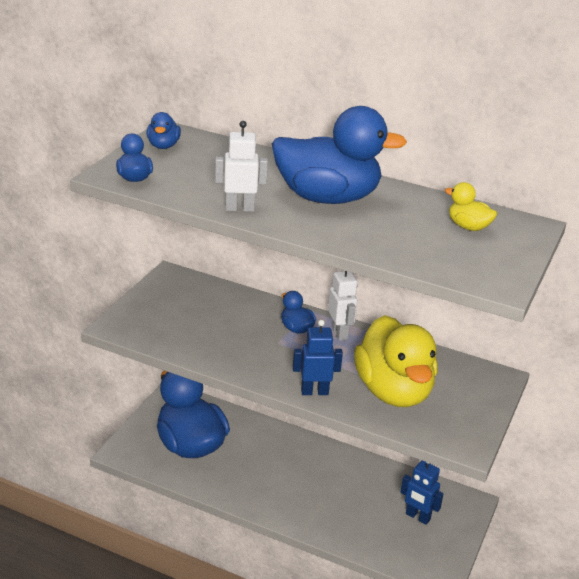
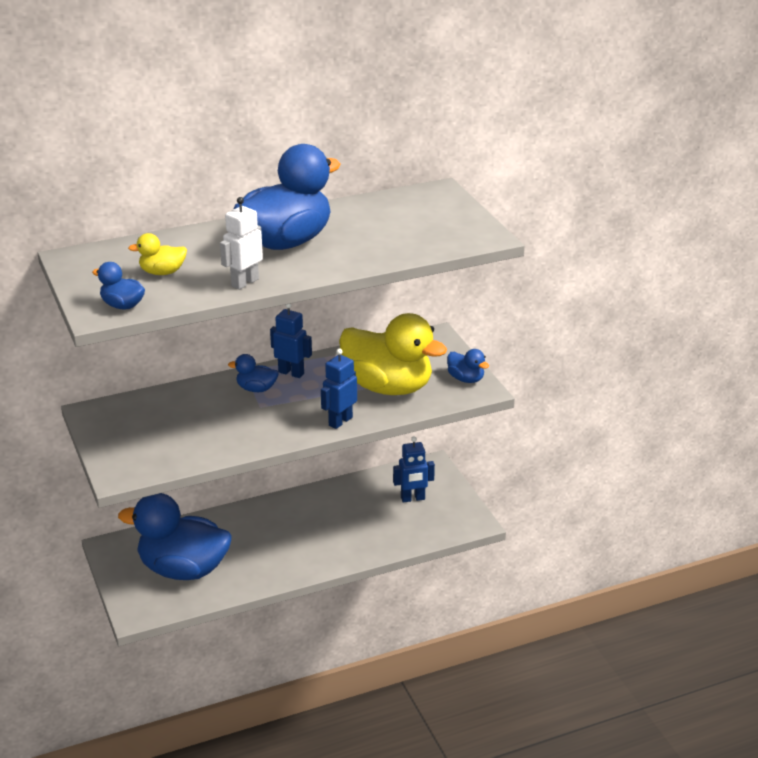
camera: 45 degrees left, 0 degrees up
(163, 146) = (89, 270): blue duck -> blue duck (466, 379)
(339, 333) = (291, 373): white robot -> blue robot
(468, 227) = (406, 212): yellow duck -> yellow duck (162, 272)

